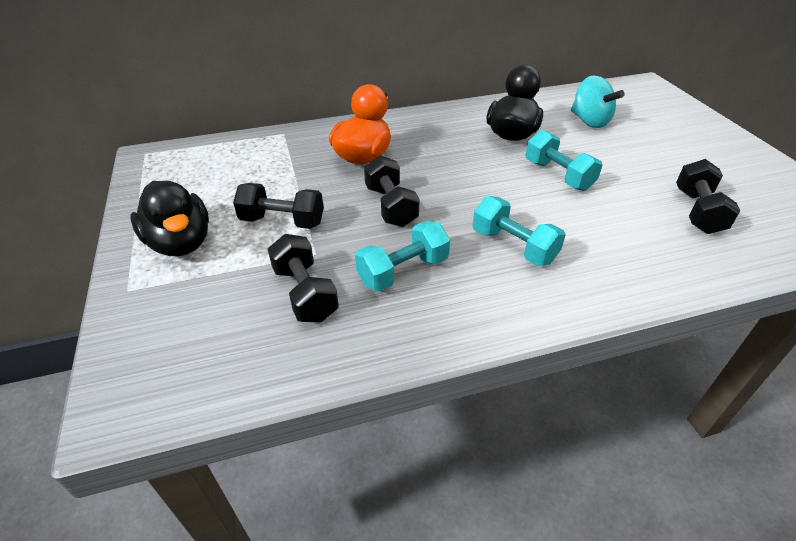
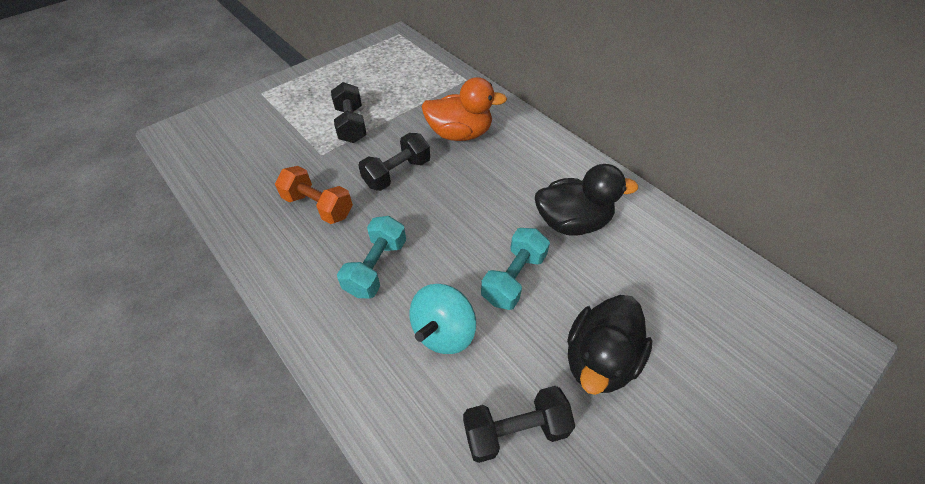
camera: 65 degrees right, 10 degrees up
(180, 243) = (310, 92): black duck -> black duck (599, 359)
(305, 293) = (279, 165): black dumbbell -> none
(403, 271) = (318, 206): turquoise dumbbell -> orange dumbbell
(589, 121) = (659, 287): turquoise spinning top -> turquoise spinning top (443, 331)

